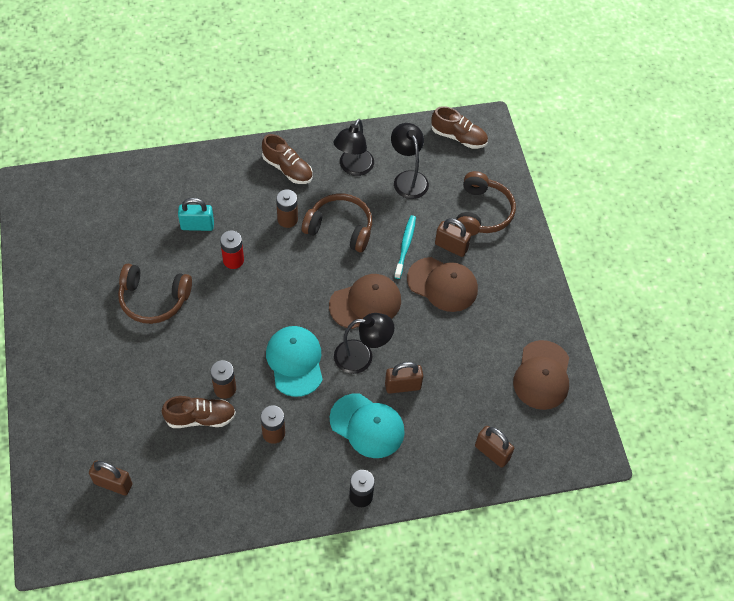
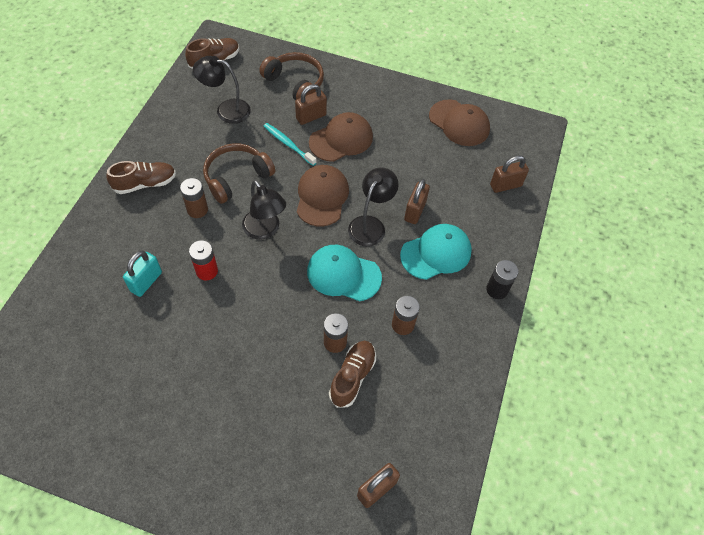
camera: 60 degrees left, 0 degrees up
(153, 299) = (199, 357): brown headphones -> none
(353, 168) = (185, 139): black lamp -> black lamp (265, 230)

